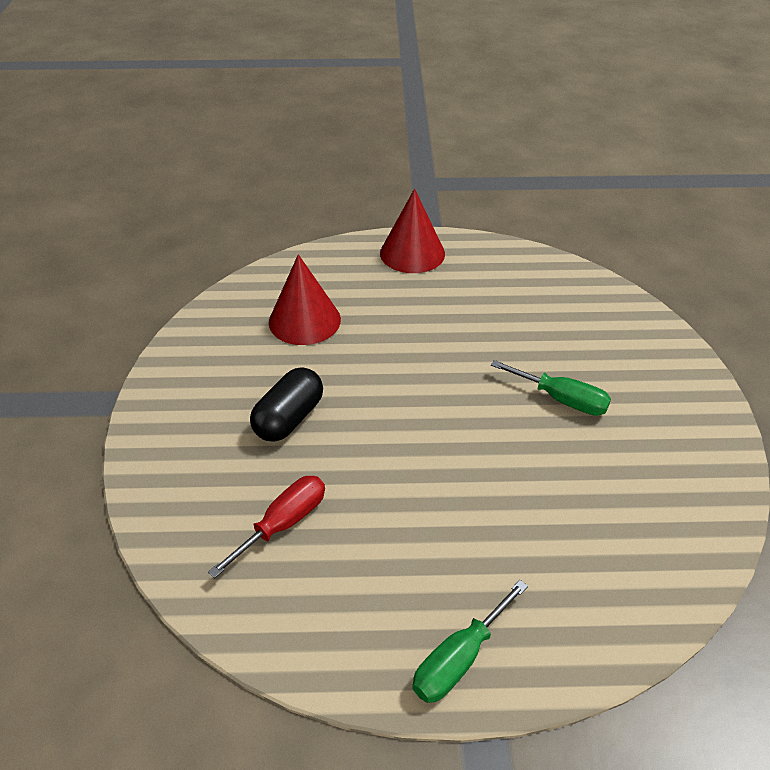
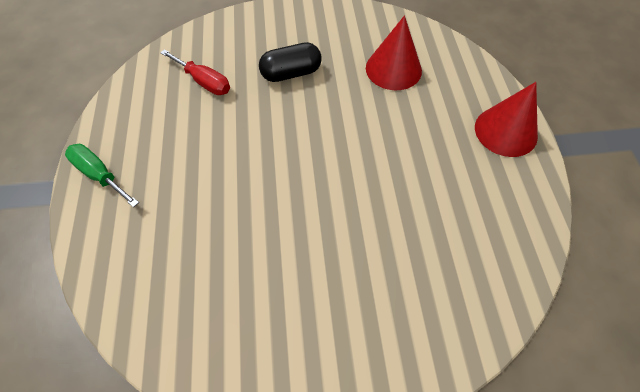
camera: 85 degrees right, 15 degrees up
(289, 418) = (291, 73): black capsule -> black capsule turned 45 degrees counterclockwise
(561, 399) = (327, 249): green screwdriver -> none

